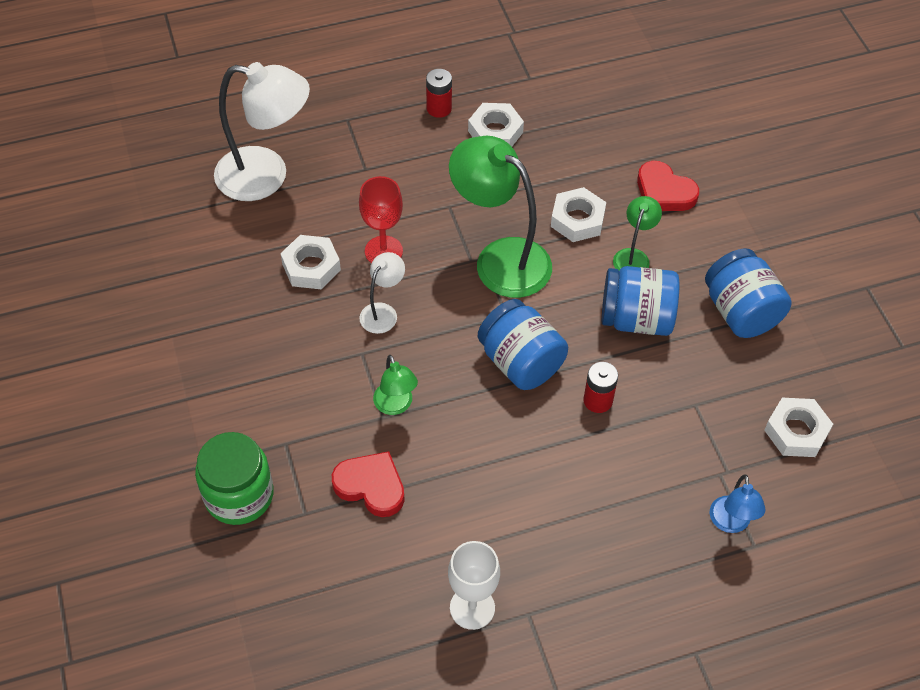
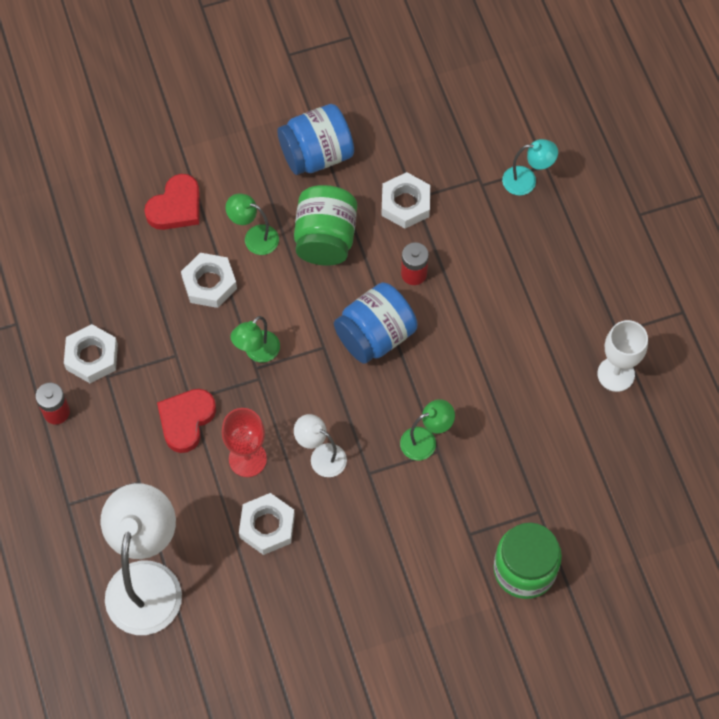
camera: 90 degrees left, 10 degrees up
(371, 486) = (509, 458): red heart -> red heart (186, 420)
(500, 259) = (257, 352): green lamp -> green lamp, size x0.49
(636, 319) = (325, 238): blue jar -> green jar
(731, 523) = (526, 180): blue lamp -> turquoise lamp
(796, 431) = (438, 125): white nut -> white nut (405, 204)

